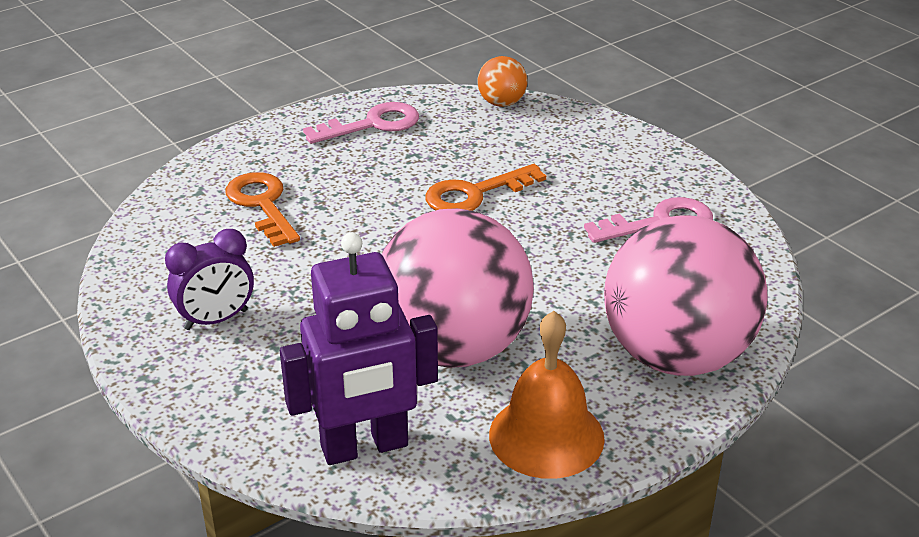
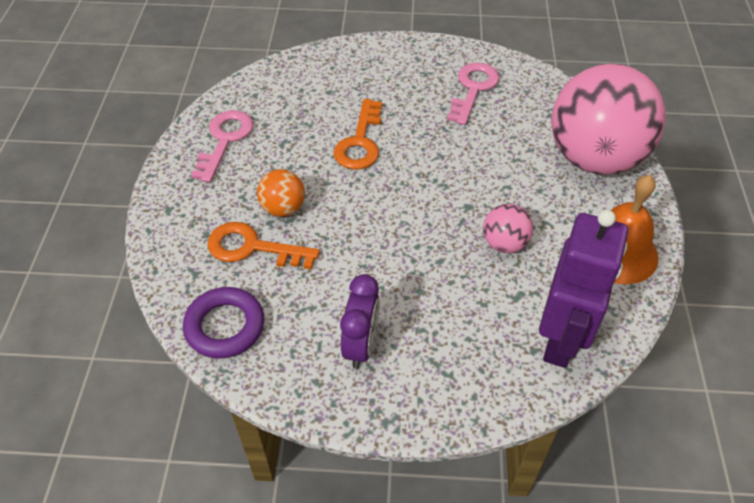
camera: 50 degrees left, 15 degrees up
(158, 236) = (225, 326): none -> purple ring
(453, 348) = (504, 244): pink ball -> pink ball, size x0.42
(501, 103) = (276, 72): orange ball -> orange ball (283, 208)

